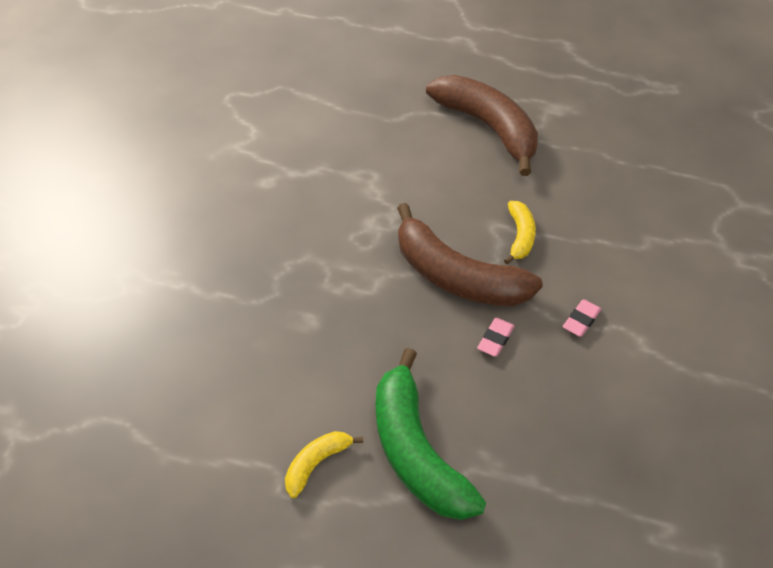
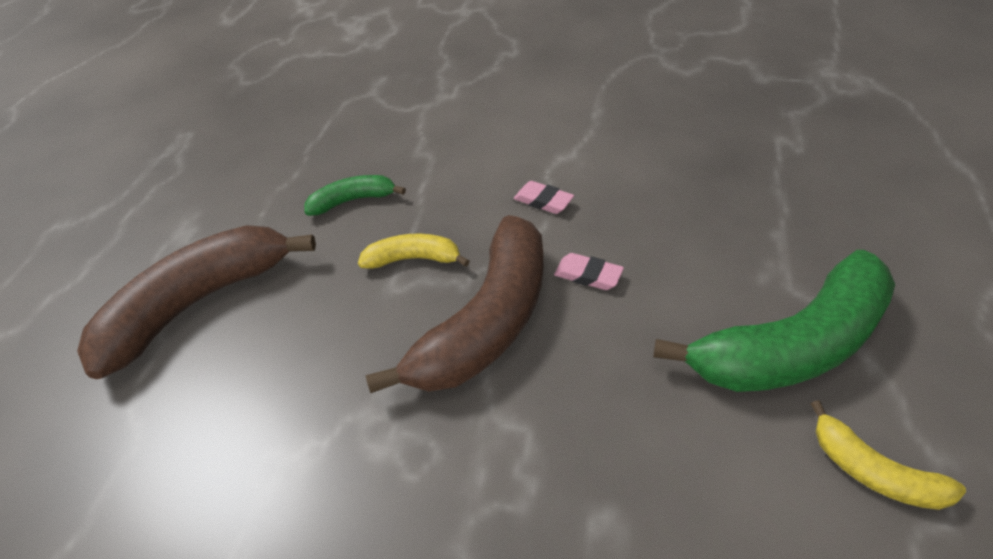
camera: 90 degrees left, 5 degrees down
(587, 199) = (353, 200): none -> green banana

